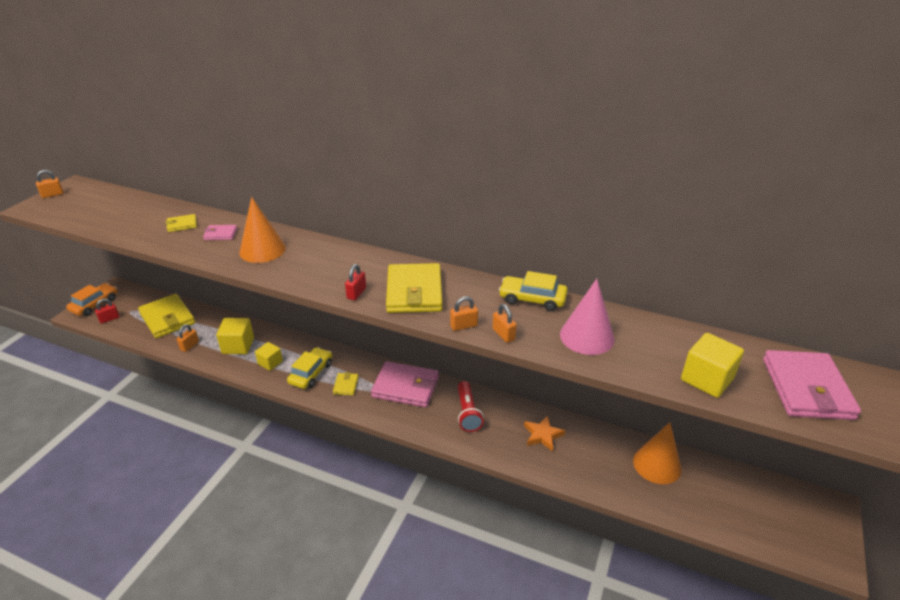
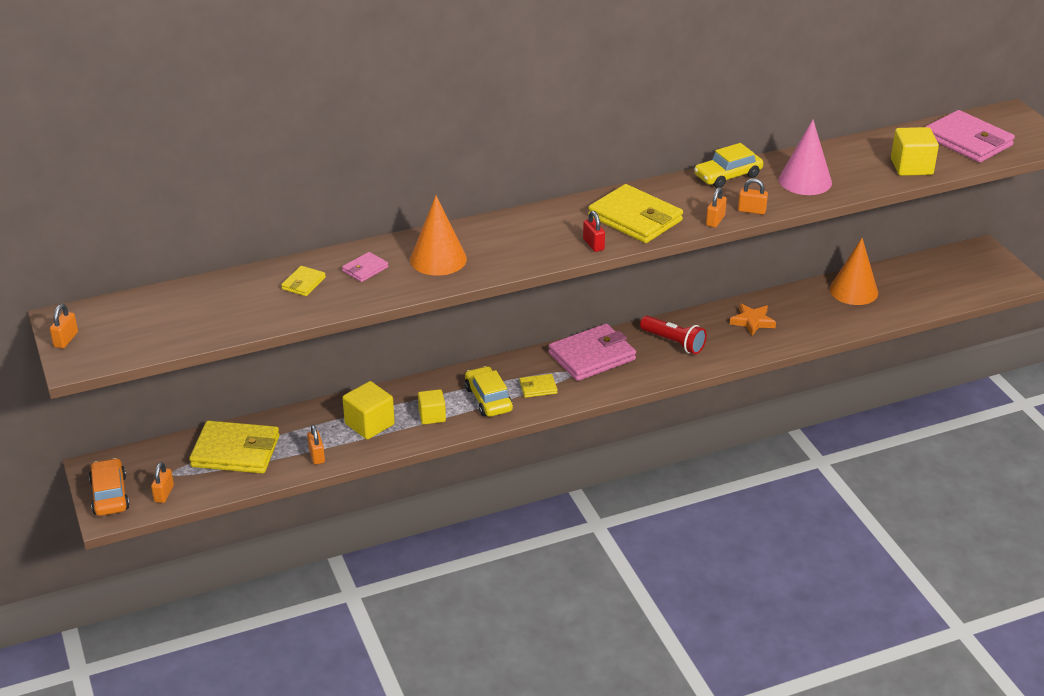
camera: 45 degrees left, 0 degrees up
(109, 319) = (164, 494): red padlock -> orange padlock
(346, 385) = (538, 388): yellow wallet -> yellow wallet turned 60 degrees counterclockwise

